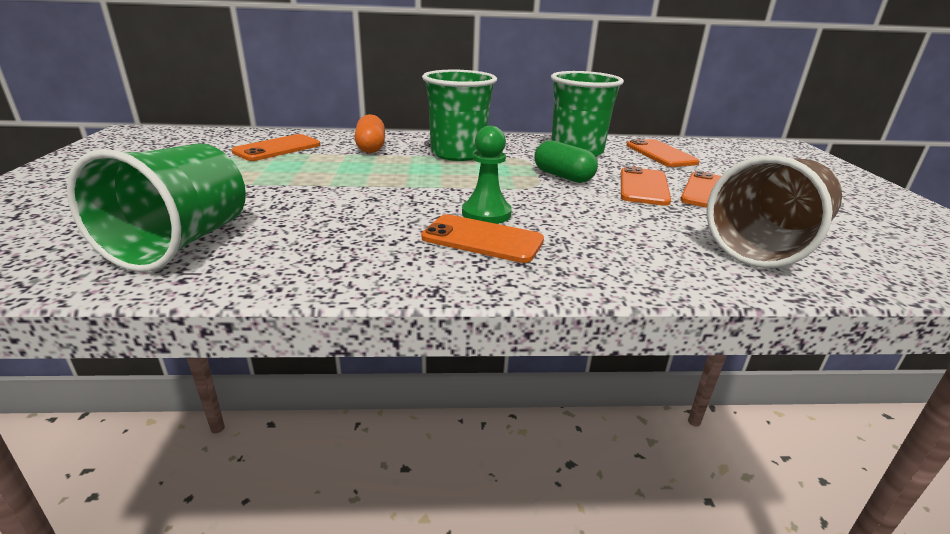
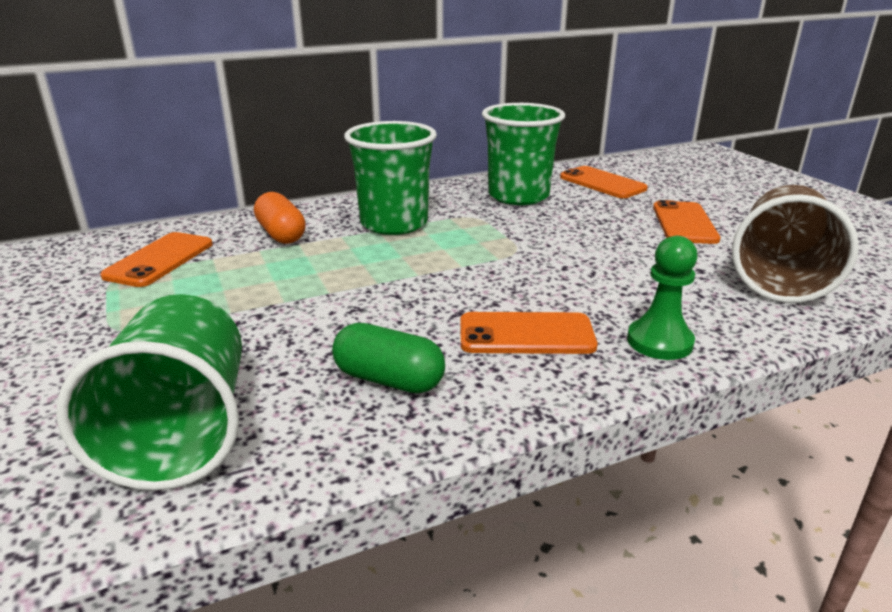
camera: 20 degrees left, 0 degrees up
(486, 214) = (500, 300): green pawn -> green pawn (659, 342)
(563, 176) = (533, 232): green capsule -> green capsule (389, 380)
(643, 187) = (621, 229): orange phone -> none

